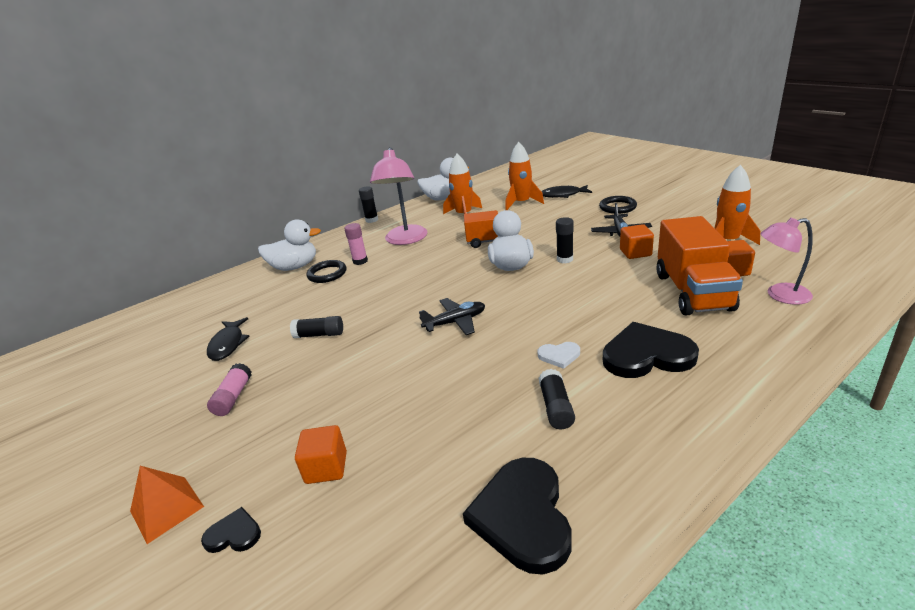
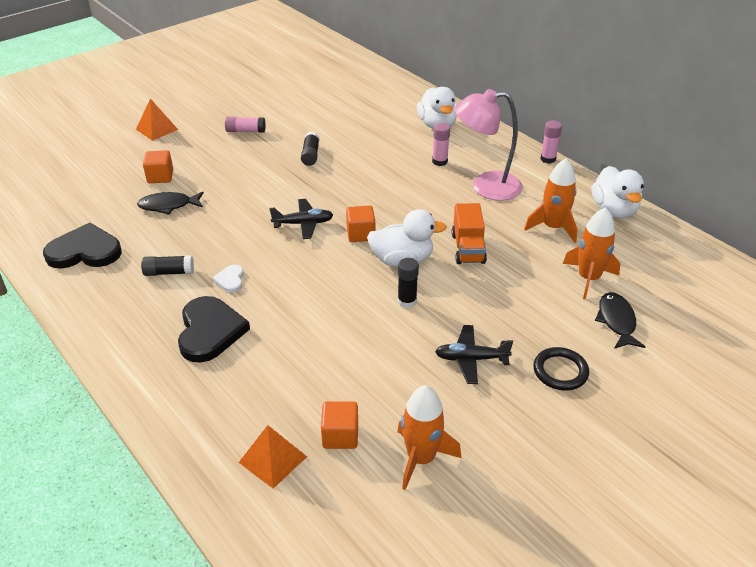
camera: 85 degrees right, 10 degrees up
(228, 344) = (313, 116): black fish -> black fish (168, 206)
(234, 534) = (127, 154): black heart -> none
(327, 274) = (417, 145): black ring -> none
(372, 220) = (548, 159): black glue stick -> pink glue stick
(455, 322) = (303, 224): black plane -> black plane turned 75 degrees counterclockwise
(635, 252) = (409, 362): orange cube -> orange cube (361, 234)
(693, 292) = (303, 389): orange truck -> none
(780, 295) = (272, 459): pink lamp -> orange pyramid

